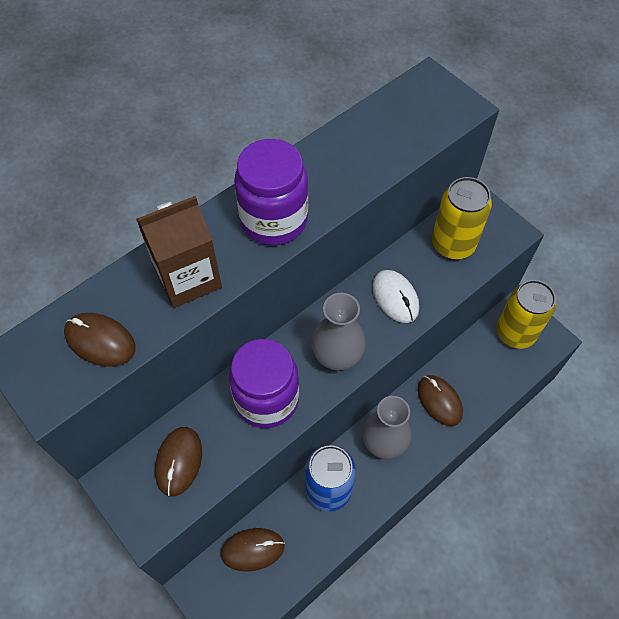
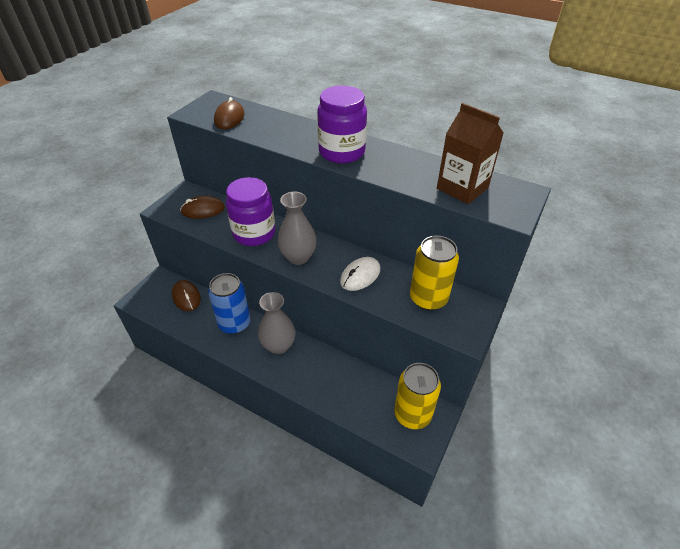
camera: 70 degrees right, 15 degrees down
(188, 278) = (282, 133): brown carton -> brown carton (462, 188)
(439, 401) = (325, 372): brown mouse -> none

